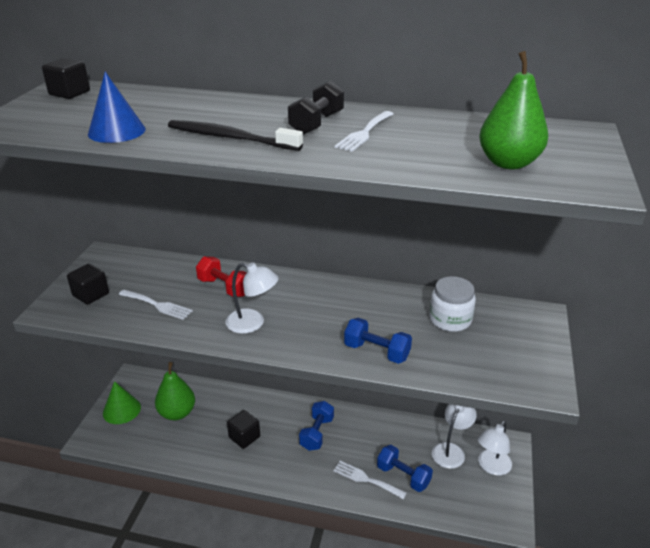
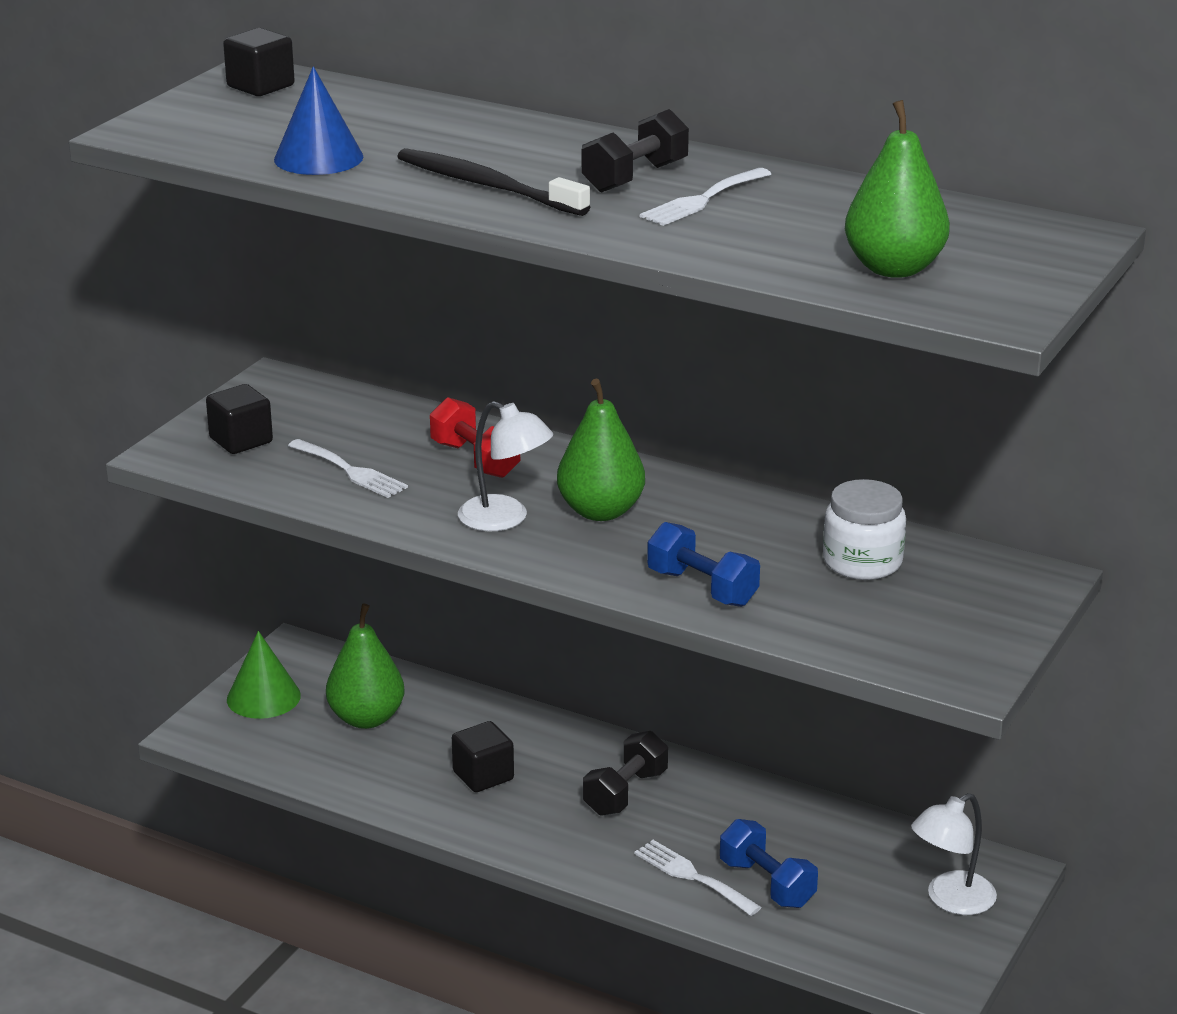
camera: 15 degrees right, 5 degrees down
(302, 309) = (600, 511): none -> green pear
(317, 433) = (625, 793): blue dumbbell -> black dumbbell
(451, 450) = (882, 862): white lamp -> none

